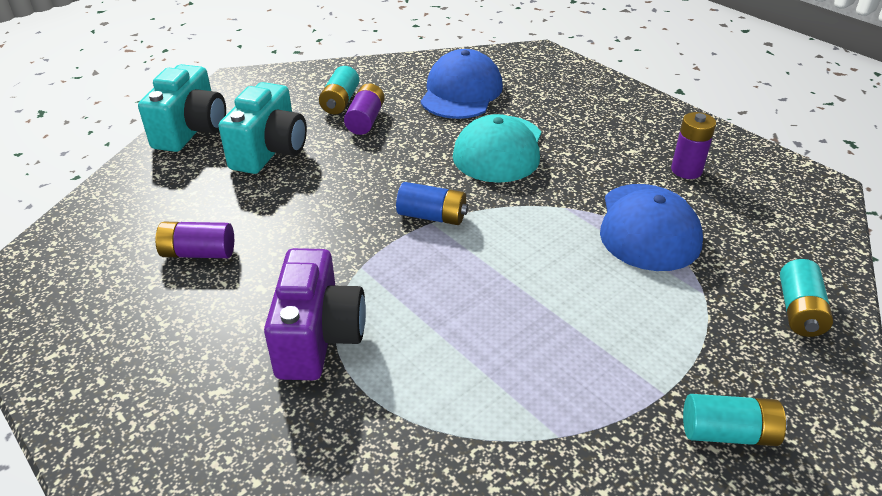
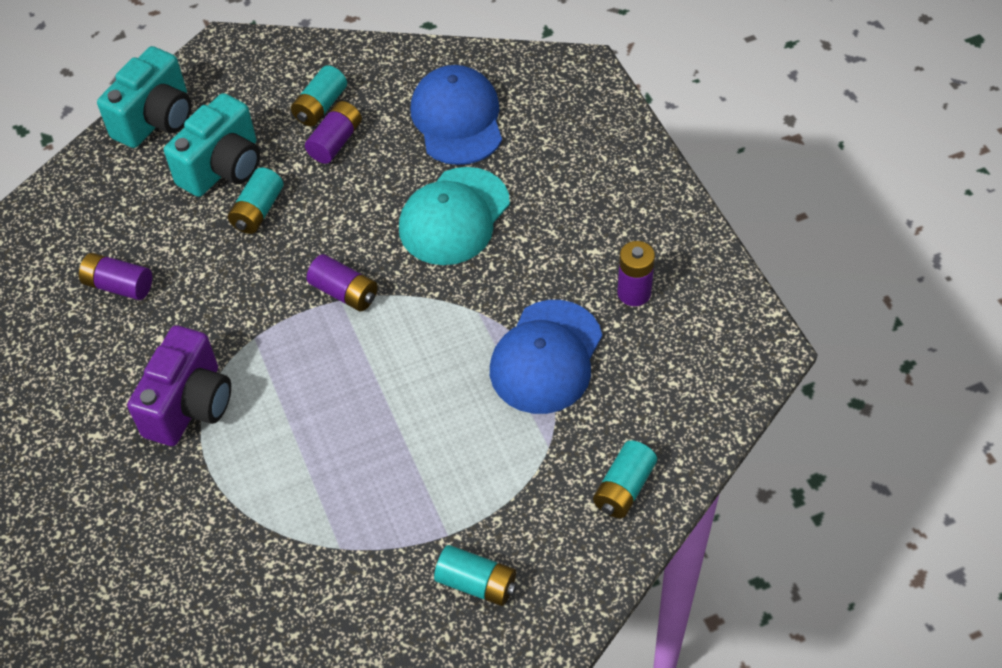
camera: 20 degrees right, 15 degrees up
(317, 174) = (258, 211): none -> turquoise battery
(432, 216) = (344, 292): blue battery -> purple battery
(461, 92) = (457, 119): blue cap -> blue cap turned 45 degrees counterclockwise

